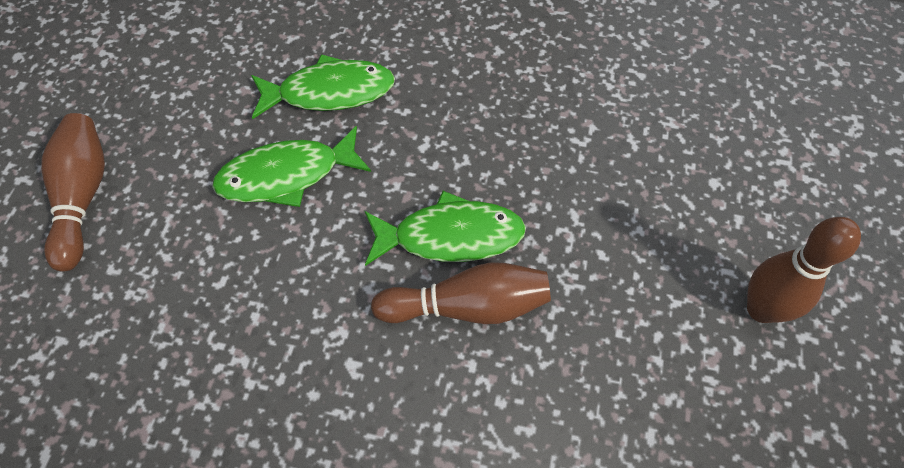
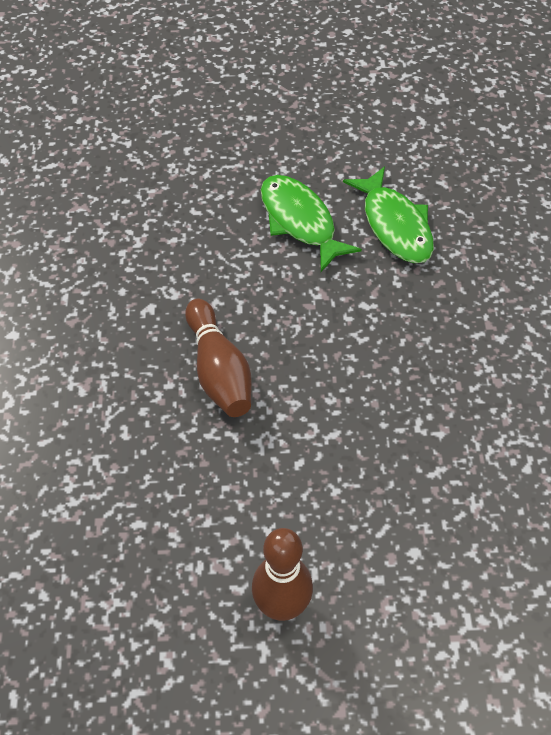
camera: 75 degrees right, 5 degrees down
(83, 197) = (239, 113): brown bowling pin -> none
(450, 236) = (280, 345): green fish -> none

